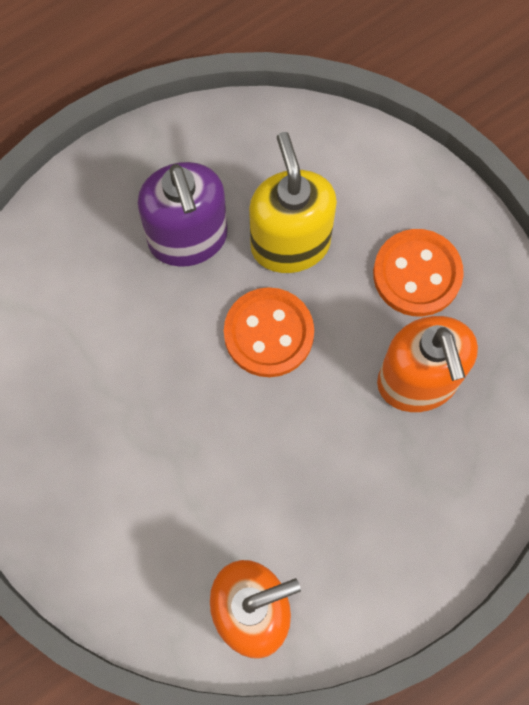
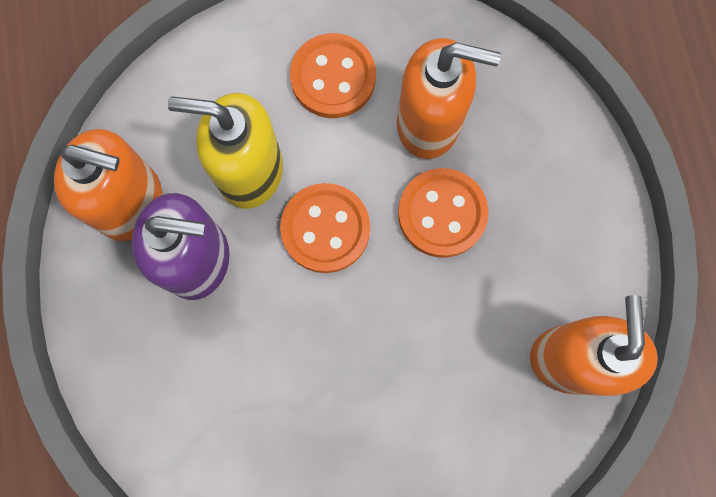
camera: 65 degrees left, 5 degrees up
(212, 159) = (132, 203): none -> orange soap dispenser
(334, 432) = (442, 214): none -> orange button

